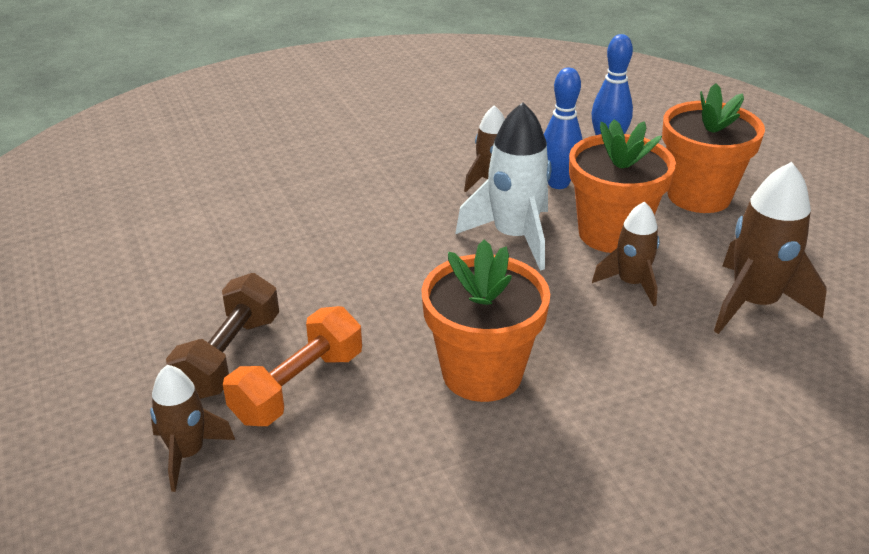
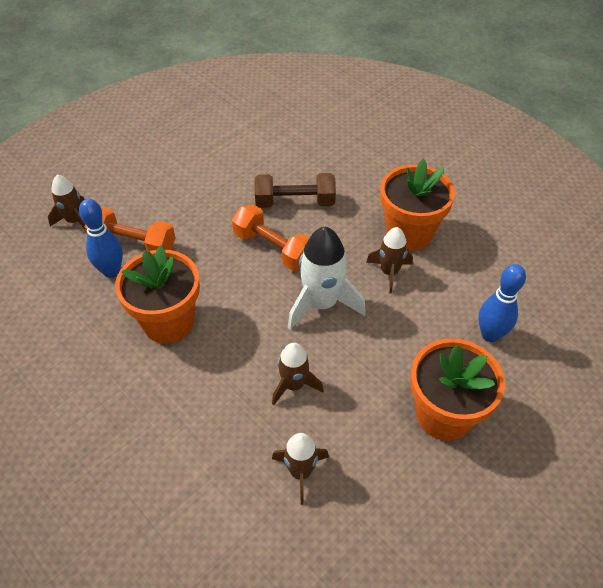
camera: 70 degrees right, 15 degrees up
(229, 356) = (150, 208): brown dumbbell -> brown dumbbell (295, 202)
(398, 254) = (273, 248): none -> orange dumbbell
(558, 183) = (408, 314): blue bowling pin -> blue bowling pin (111, 271)
(611, 234) = (354, 361): orange flower pot -> orange flower pot (409, 233)
(754, 304) = (300, 472): brown rocket -> brown rocket, size x0.61

